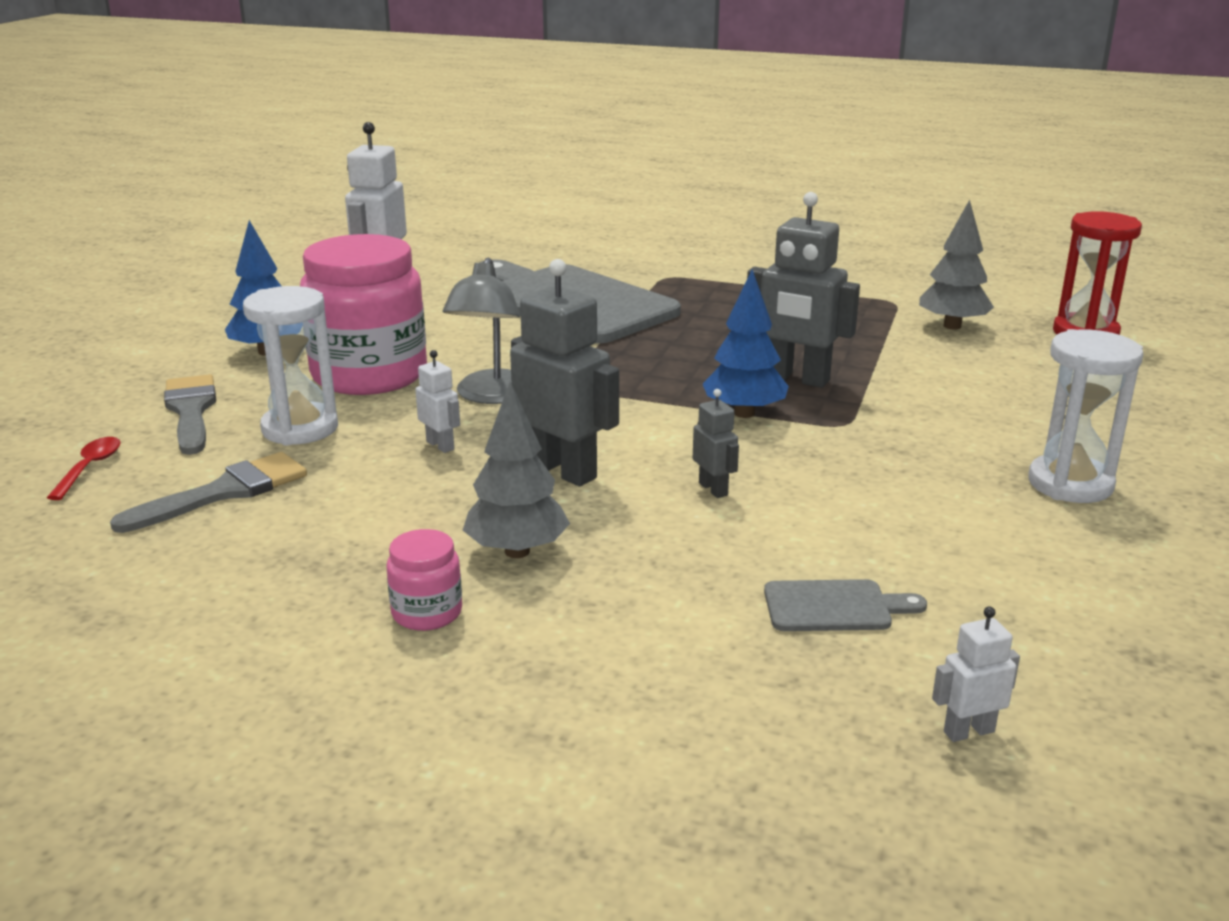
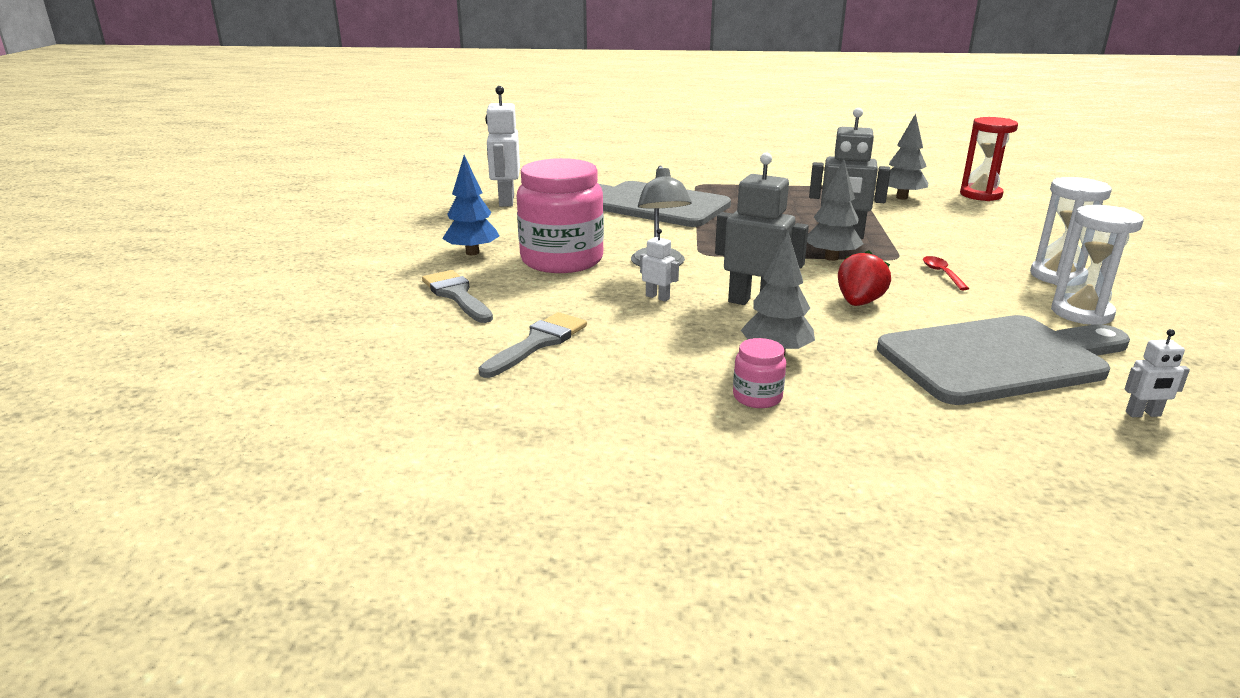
camera: 15 degrees left, 0 degrees up
(90, 468) = (420, 339): red spoon -> red spoon (942, 274)
(300, 428) = (549, 298): white hourglass -> white hourglass (1081, 313)
(713, 489) = (859, 303): grey robot -> red strawberry
(744, 413) = (831, 258): blue tree -> grey tree
(834, 606) = (999, 358): grey cutting board -> grey cutting board, size x2.49
(968, 731) = (1143, 414): white robot -> white robot turned 150 degrees counterclockwise

